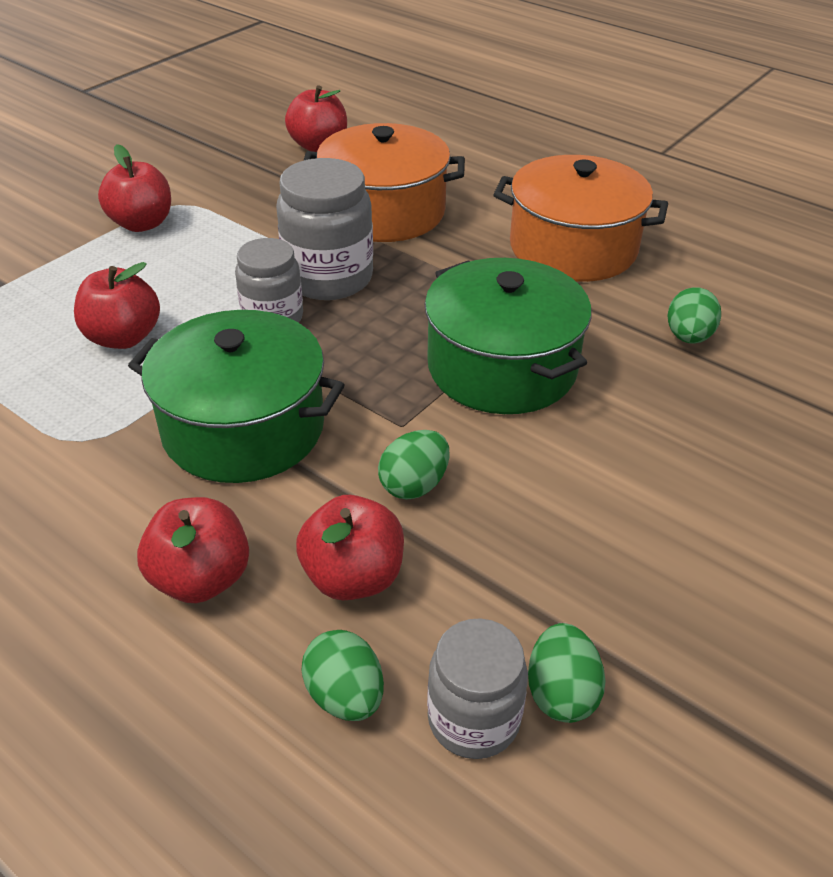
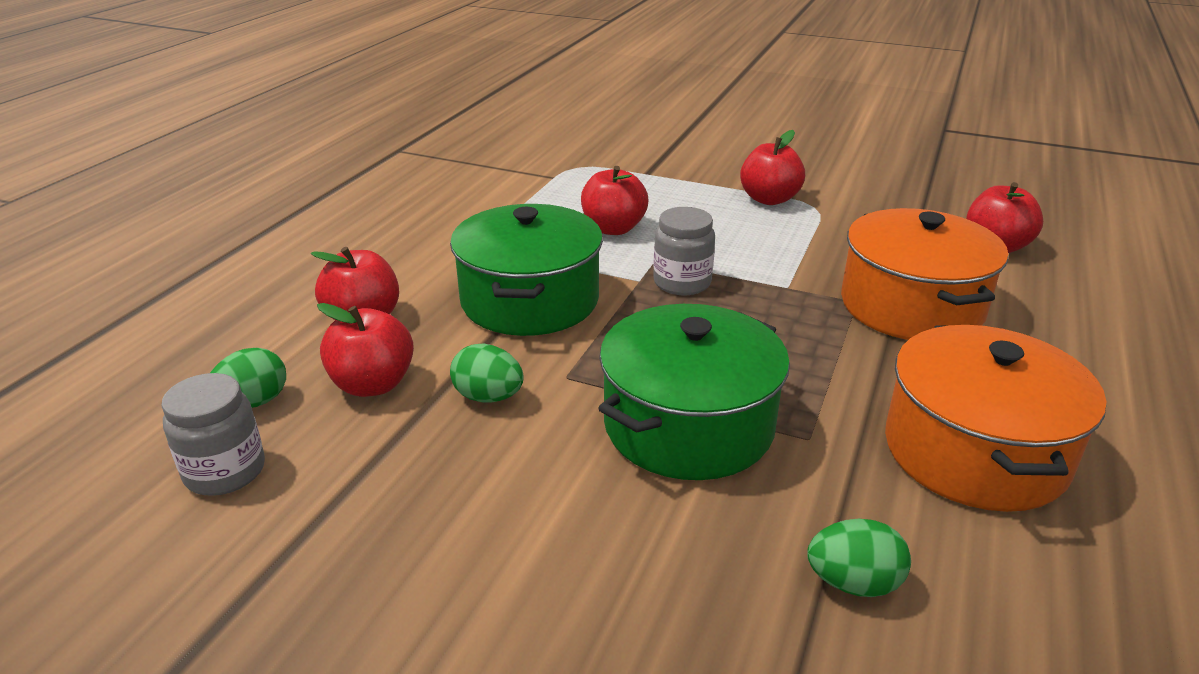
camera: 75 degrees right, 10 degrees down
(328, 278) = (764, 297): grey jar -> none
(561, 693) = (248, 521): green egg -> none

